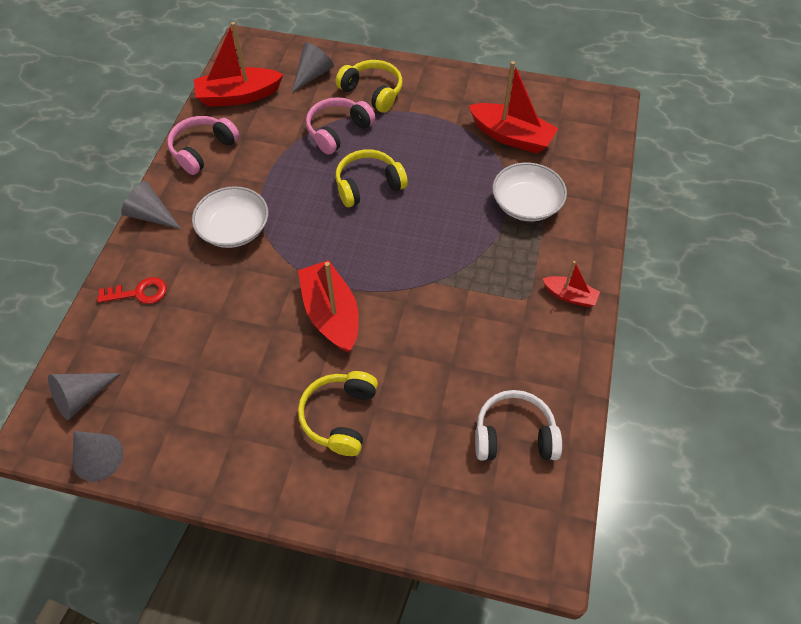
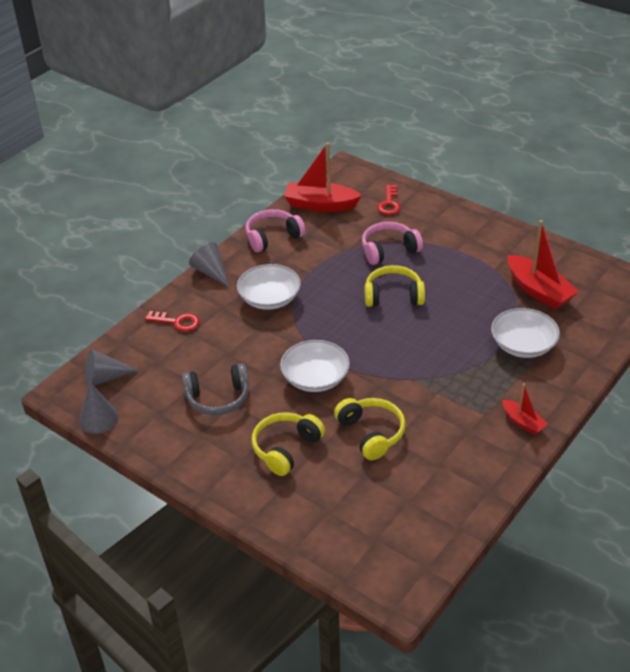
camera: 25 degrees right, 15 degrees down
(232, 378) = (218, 398): none -> grey headphones
(312, 75) = (389, 203): grey cone -> red key
(331, 314) = (315, 378): red boat -> white bowl
(372, 92) = (433, 228): yellow headphones -> yellow headphones (371, 433)
(514, 435) = (418, 504): white headphones -> none

